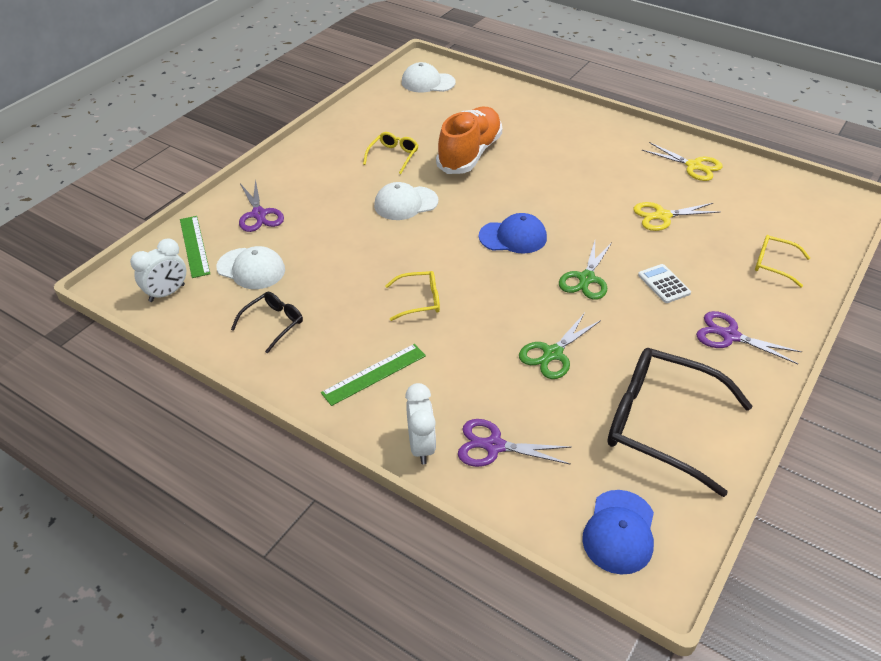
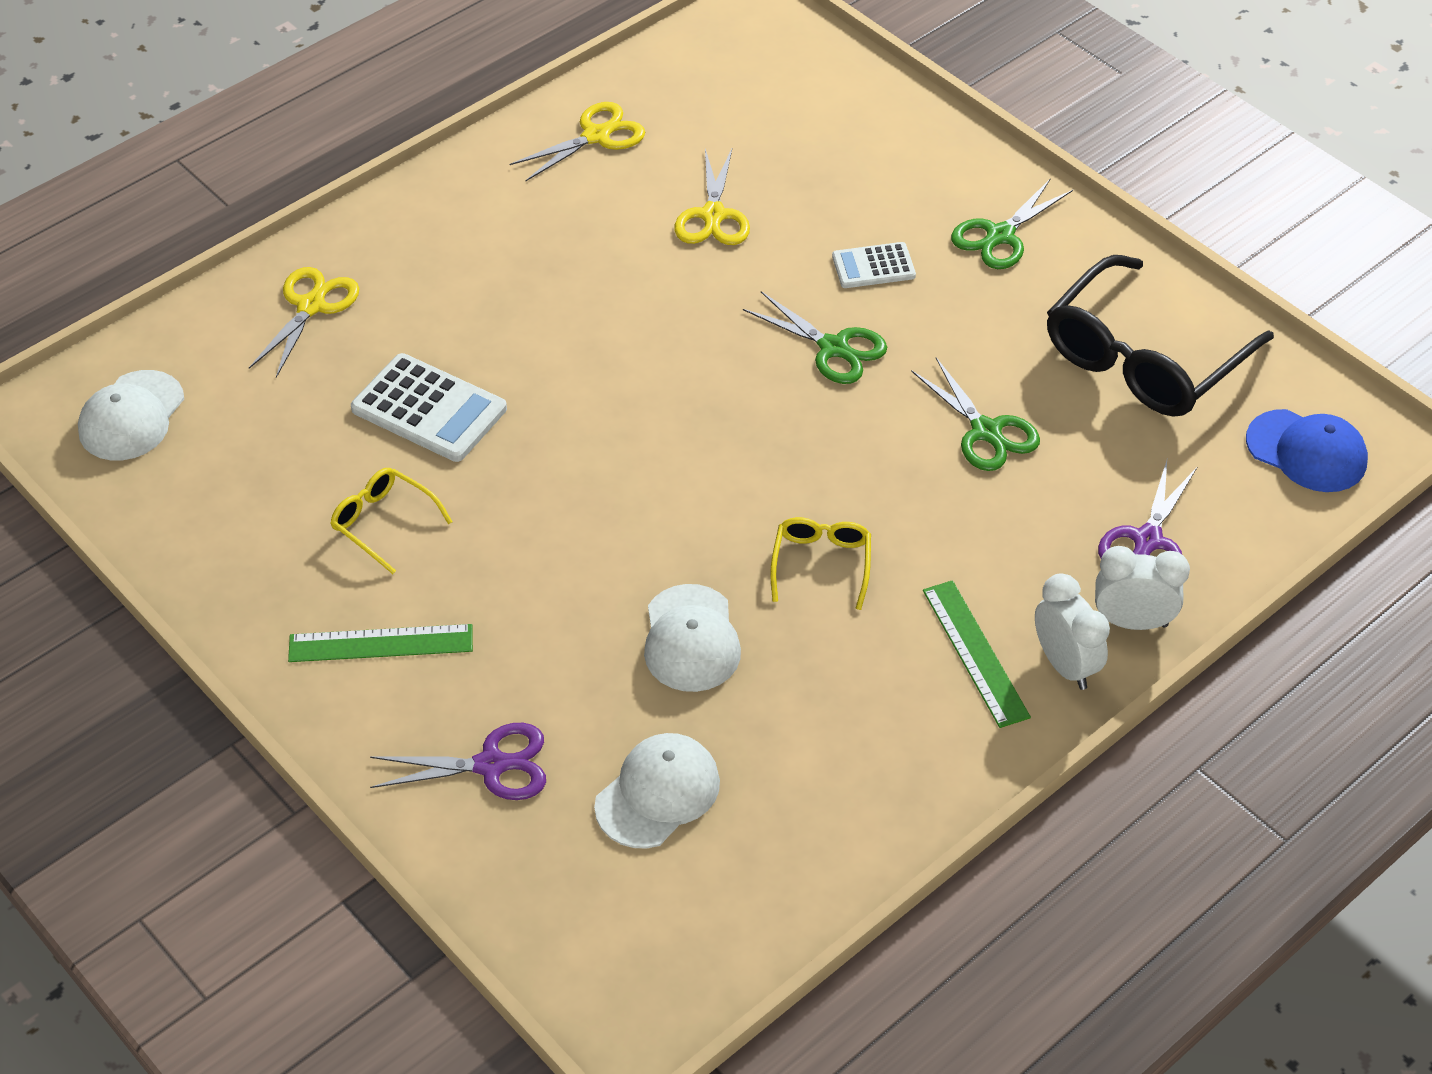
camera: 75 degrees left, 5 degrees up
(167, 293) = (686, 935): white clock -> white clock (1065, 665)
(194, 246) = (554, 882): green ruler -> green ruler (381, 643)
(273, 323) = (819, 774): black glasses -> none
(405, 203) = (547, 533): white cap -> white cap (691, 639)
(469, 154) = (429, 409): orange shoe -> white calculator
(513, 237) = (700, 408): blue cap -> none
(517, 110) = (311, 306): none -> yellow scissors
(730, 336) = (1000, 235): purple scissors -> green scissors
(773, 264) = (868, 138): yellow glasses -> none

